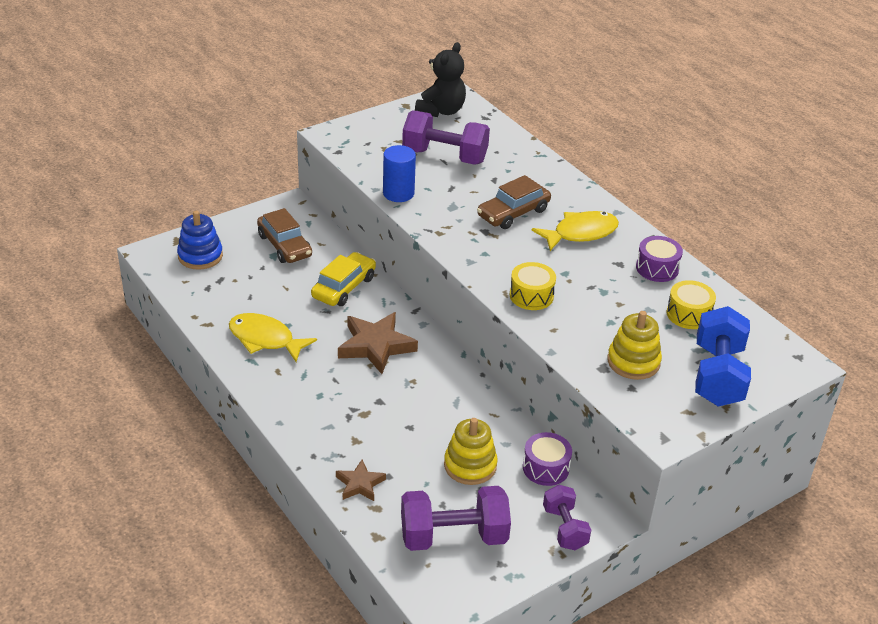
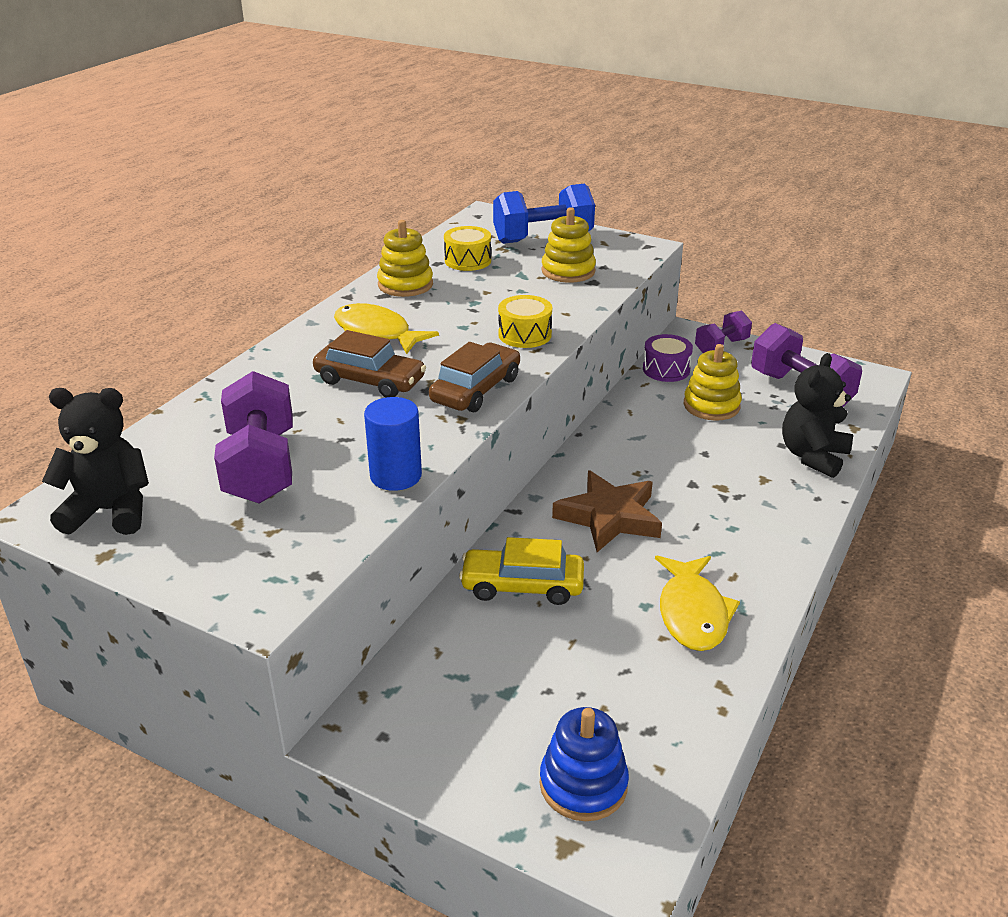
camera: 115 degrees left, 5 degrees down
(284, 246) = (474, 690): brown car -> brown car (476, 389)
(360, 484) = (813, 456): brown star -> black teddy bear
(657, 268) = (405, 285): purple drum -> yellow stacking toy

